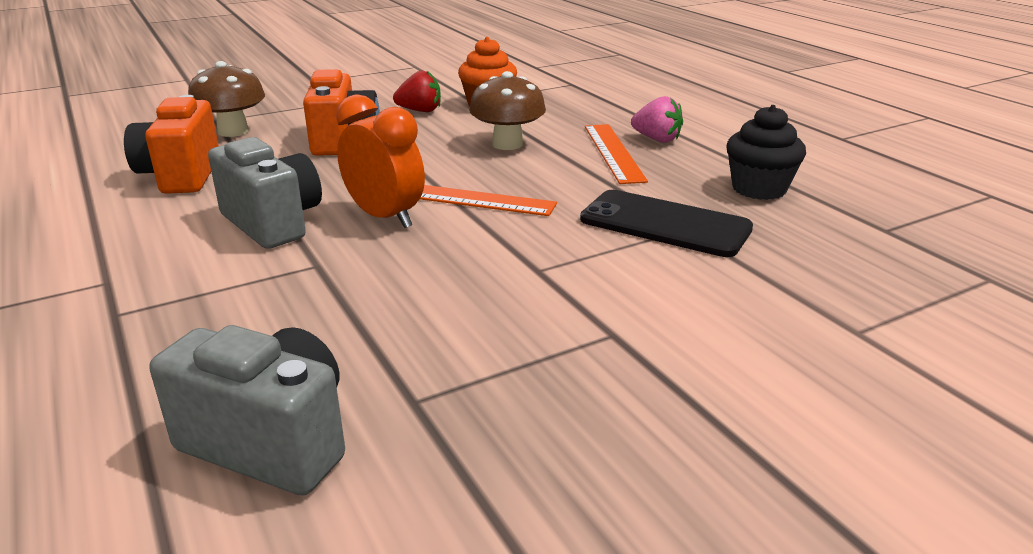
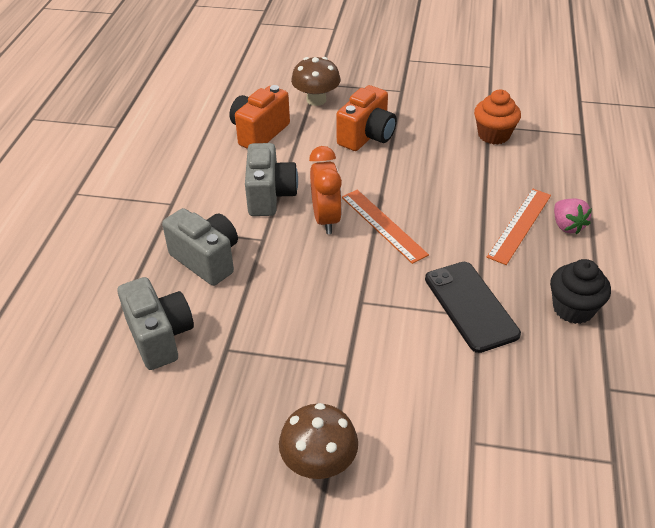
camera: 40 degrees right, 15 degrees up
(248, 317) = (207, 260): none -> grey camera
(420, 111) = (442, 123): red strawberry -> none
(507, 144) = (460, 184): brown mushroom -> brown mushroom (319, 463)

